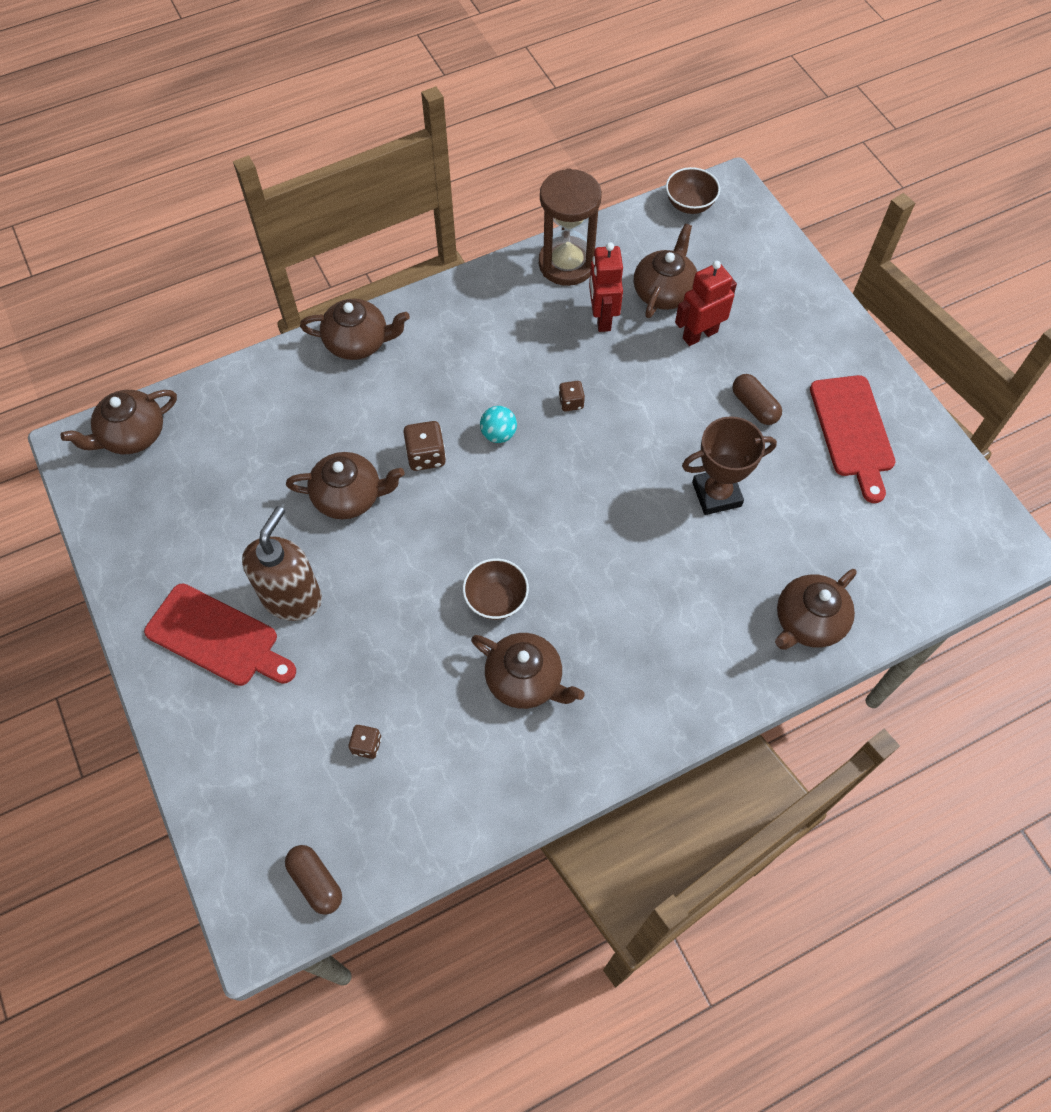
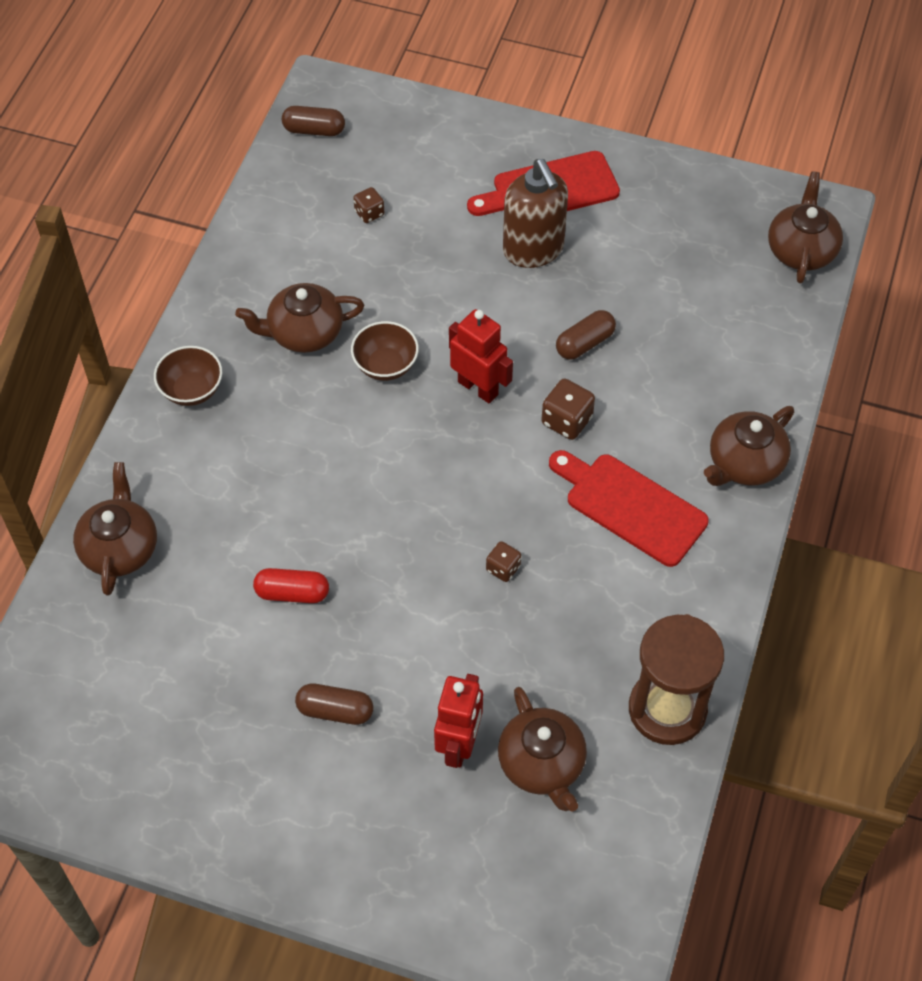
camera: 135 degrees right, 5 degrees down
(349, 496) = (584, 343): brown teapot -> brown capsule
(498, 434) = (531, 487): turquoise ball -> none
(602, 318) = (569, 679): red robot -> red robot (478, 388)
(689, 204) = (629, 907): brown bowl -> brown bowl (192, 390)
(716, 494) = (292, 593): brown trophy -> red capsule
(852, 431) = (219, 766): red cutting board -> red cutting board (630, 506)

